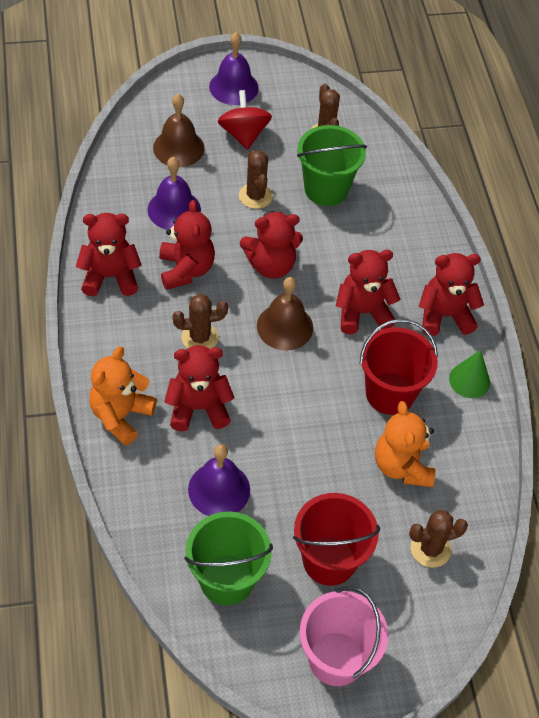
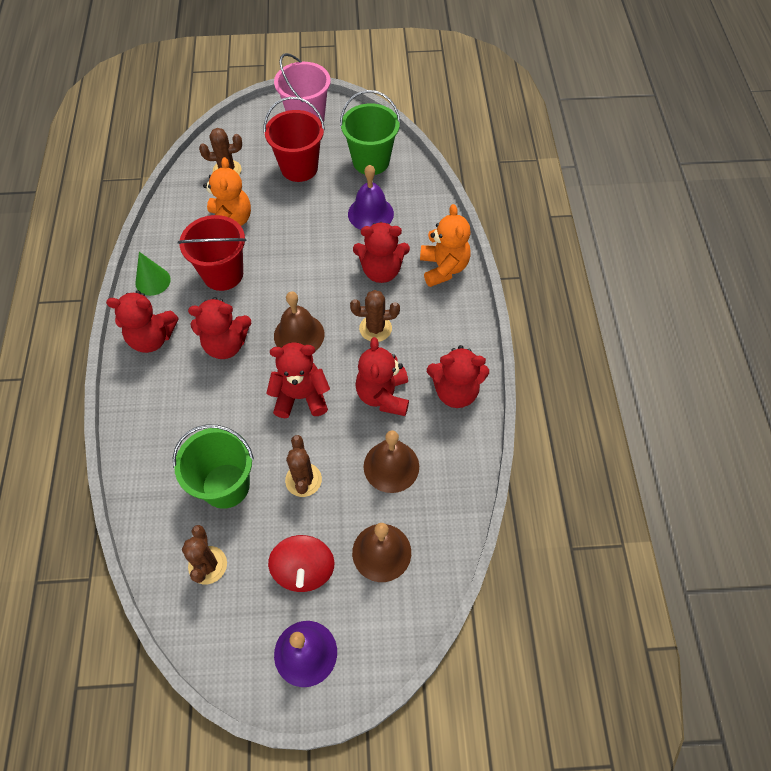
camera: 170 degrees left, 5 degrees up
(121, 416) = (443, 268): orange teddy bear -> orange teddy bear turned 45 degrees counterclockwise
(174, 209) = (391, 466): purple bell -> brown bell

